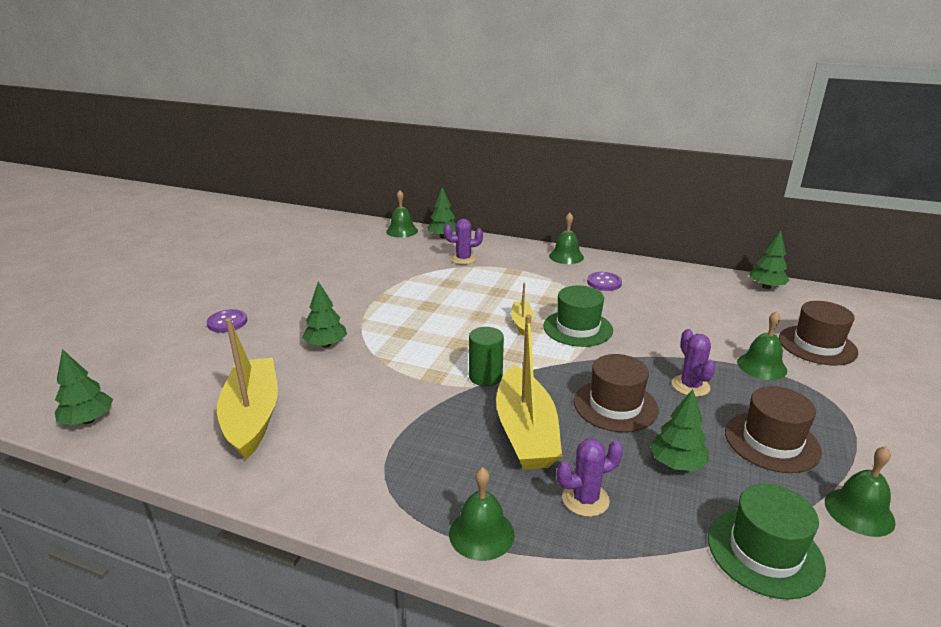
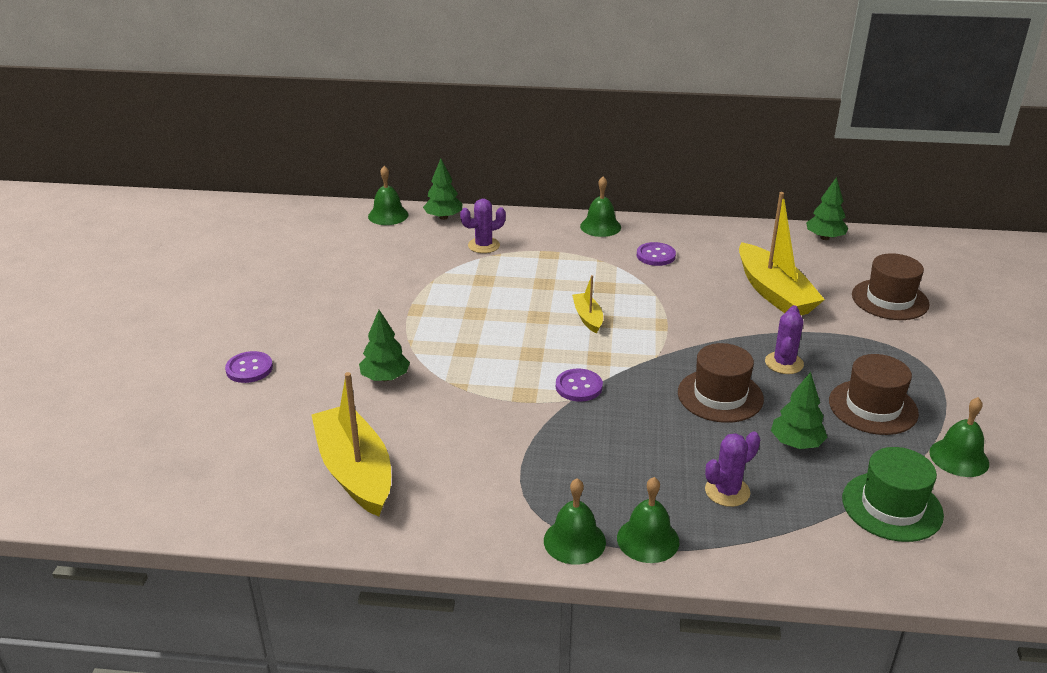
camera: 15 degrees left, 5 degrees up
(88, 420) = (171, 508): green tree -> none
(485, 377) = (579, 387): green cylinder -> purple button
(525, 431) = (645, 437): yellow boat -> yellow boat (774, 293)
(577, 328) = (650, 316): green hat -> none
(690, 386) = (784, 363): purple cactus -> purple cactus turned 45 degrees clockwise
(761, 366) = (844, 331): green bell -> green bell (574, 541)

